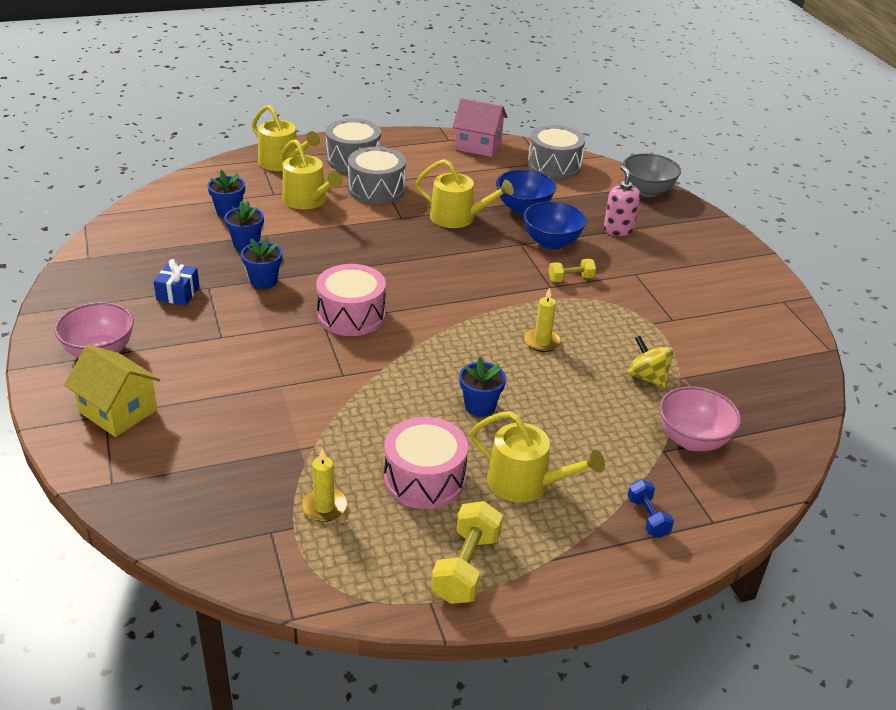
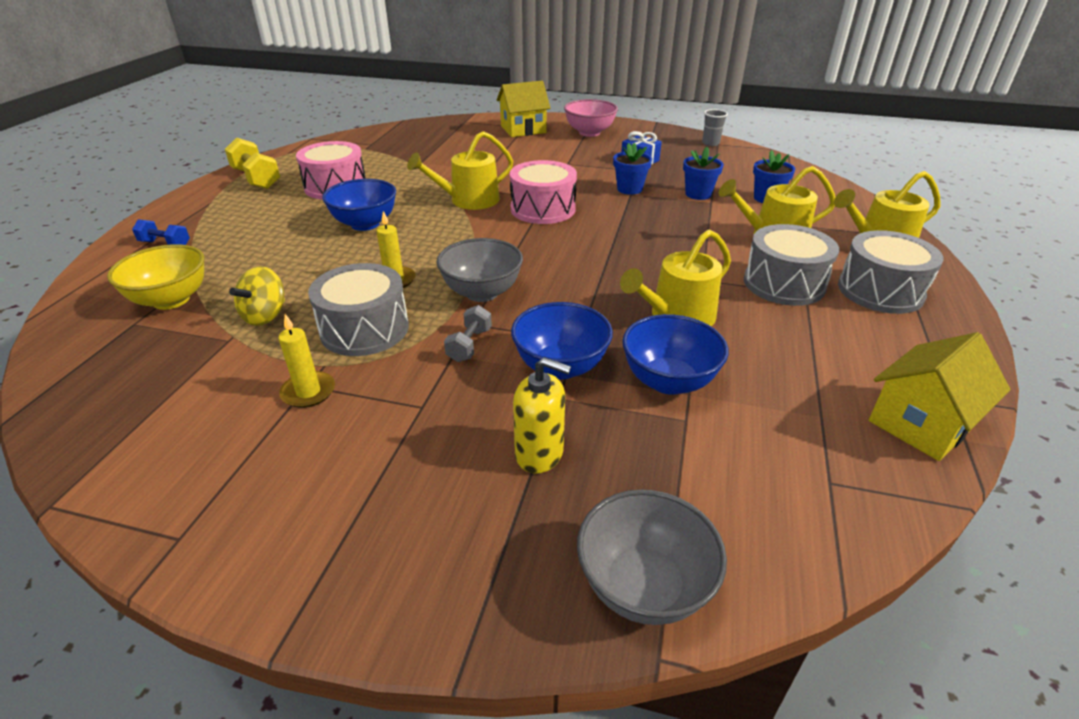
camera: 125 degrees right, 0 degrees up
(89, 262) = (710, 143): none -> grey cup
(324, 507) = (364, 158): yellow candle -> yellow candle (308, 392)
(478, 145) = (920, 423): pink house -> yellow house
(480, 406) = (365, 224): blue flower pot -> blue bowl
(513, 296) = (482, 292): none -> grey bowl
(525, 483) = (273, 215): yellow watering can -> yellow watering can (469, 200)
(554, 165) = (812, 490): grey drum -> grey drum (364, 329)
(570, 279) = (469, 345): yellow dumbbell -> grey dumbbell
(618, 230) = (539, 453): pink soap dispenser -> yellow soap dispenser
(647, 377) = (265, 316): yellow spinning top -> yellow spinning top turned 120 degrees clockwise
(692, 440) = (171, 300): pink bowl -> yellow bowl

